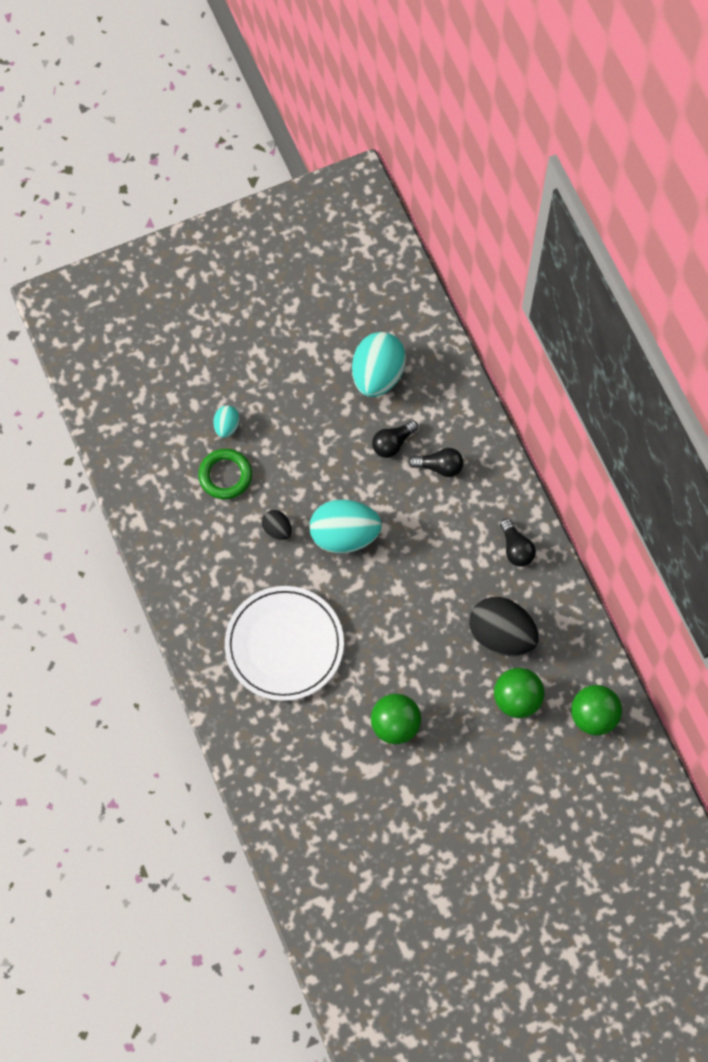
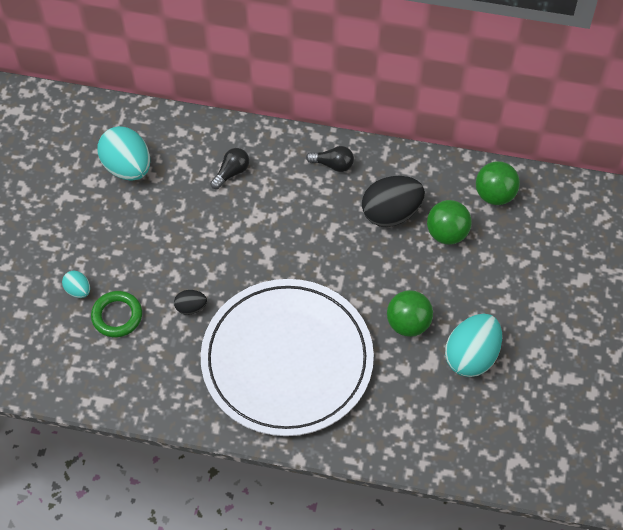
camera: 55 degrees left, 10 degrees down
(284, 645) = (287, 360): white plate -> white plate, size x1.54
(344, 535) = (233, 265): turquoise egg -> turquoise egg (471, 356)
(392, 443) = (188, 190): black light bulb -> none

